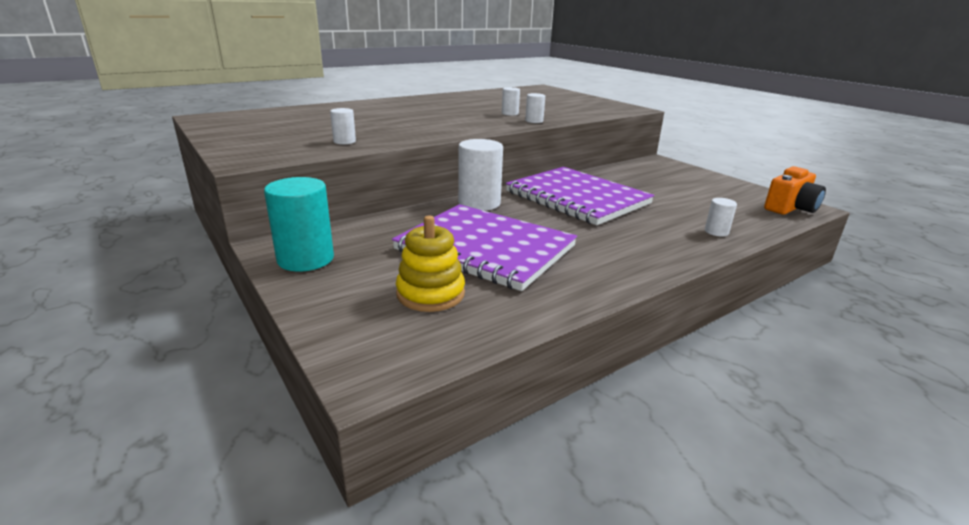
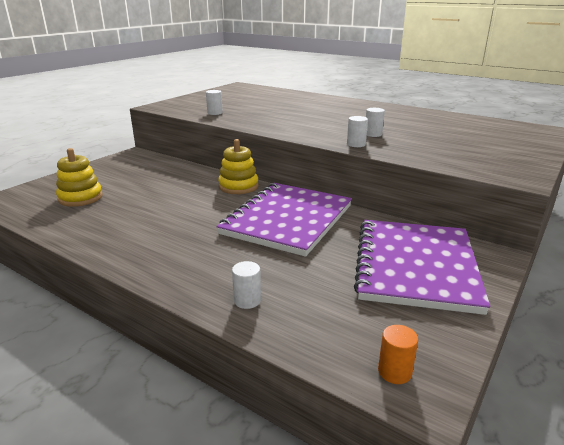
camera: 70 degrees right, 0 degrees up
(305, 259) = (118, 163): turquoise cylinder -> none
(479, 203) = (238, 186): white cylinder -> yellow stacking toy
(485, 248) = (152, 201): purple notebook -> purple notebook (416, 266)
(790, 208) = (394, 372): orange camera -> orange cylinder

